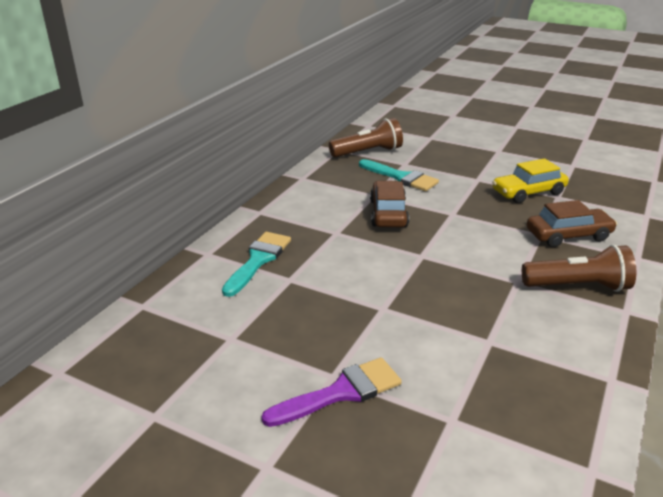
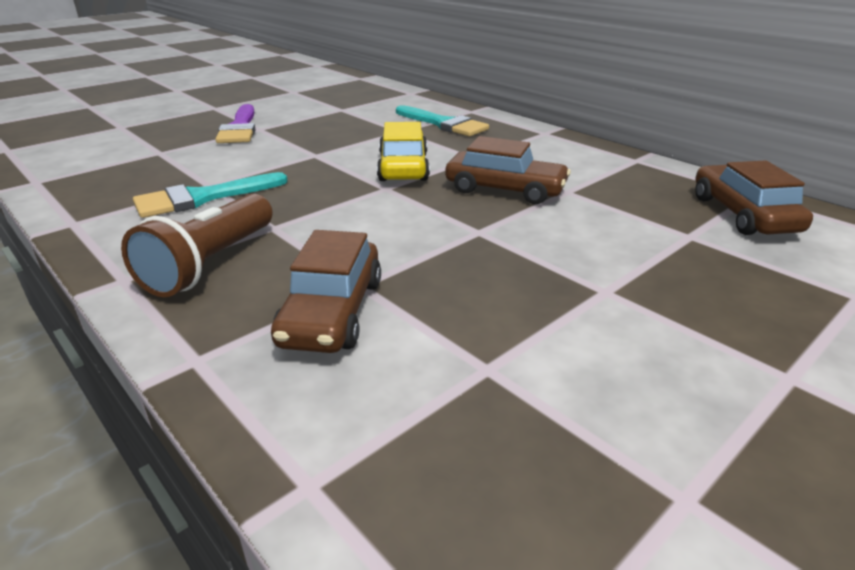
camera: 110 degrees right, 0 degrees up
(368, 152) = (743, 214): brown flashlight -> brown car
(401, 177) = (626, 220): turquoise brush -> turquoise brush (202, 198)
(528, 192) = (522, 332): yellow car -> yellow car (403, 167)

